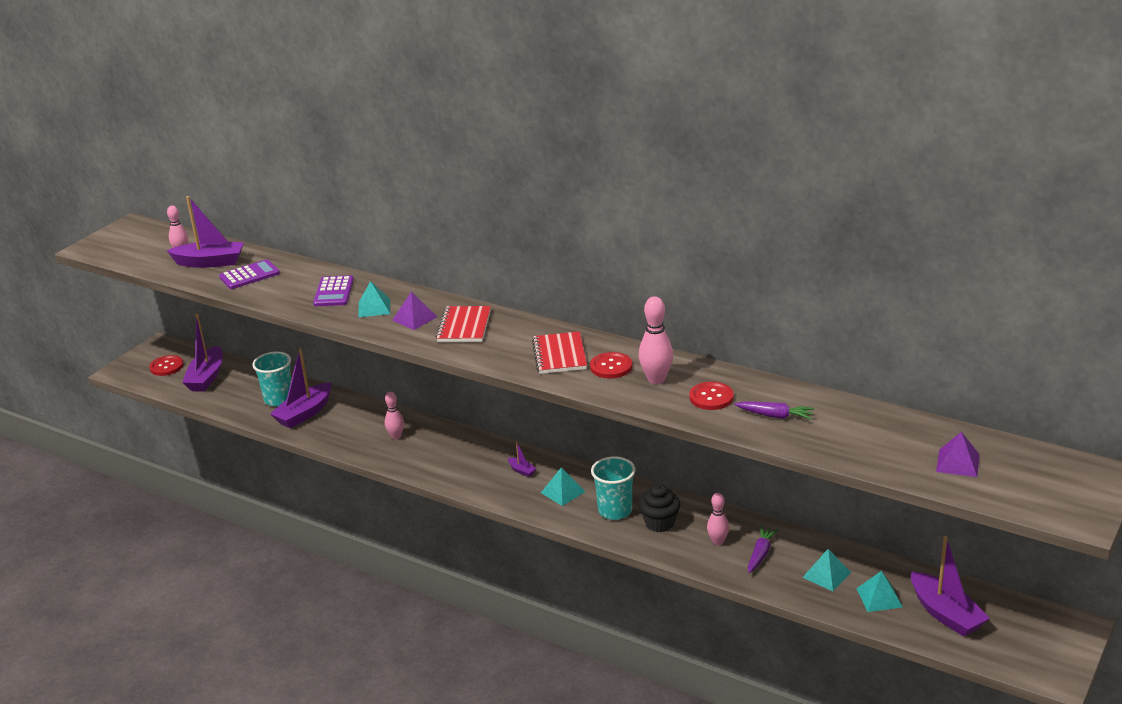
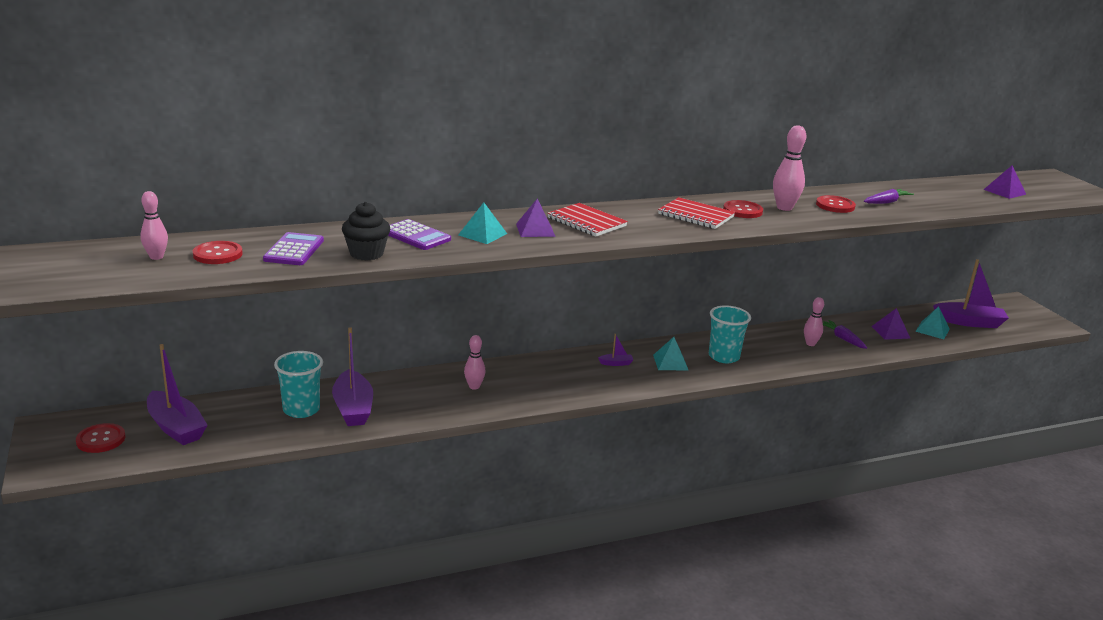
camera: 55 degrees left, 5 degrees down
(210, 262) = (218, 254): purple boat -> red button
(659, 523) = (761, 350): black cupcake -> black cupcake (366, 254)
(826, 575) = (890, 332): turquoise pyramid -> purple pyramid

